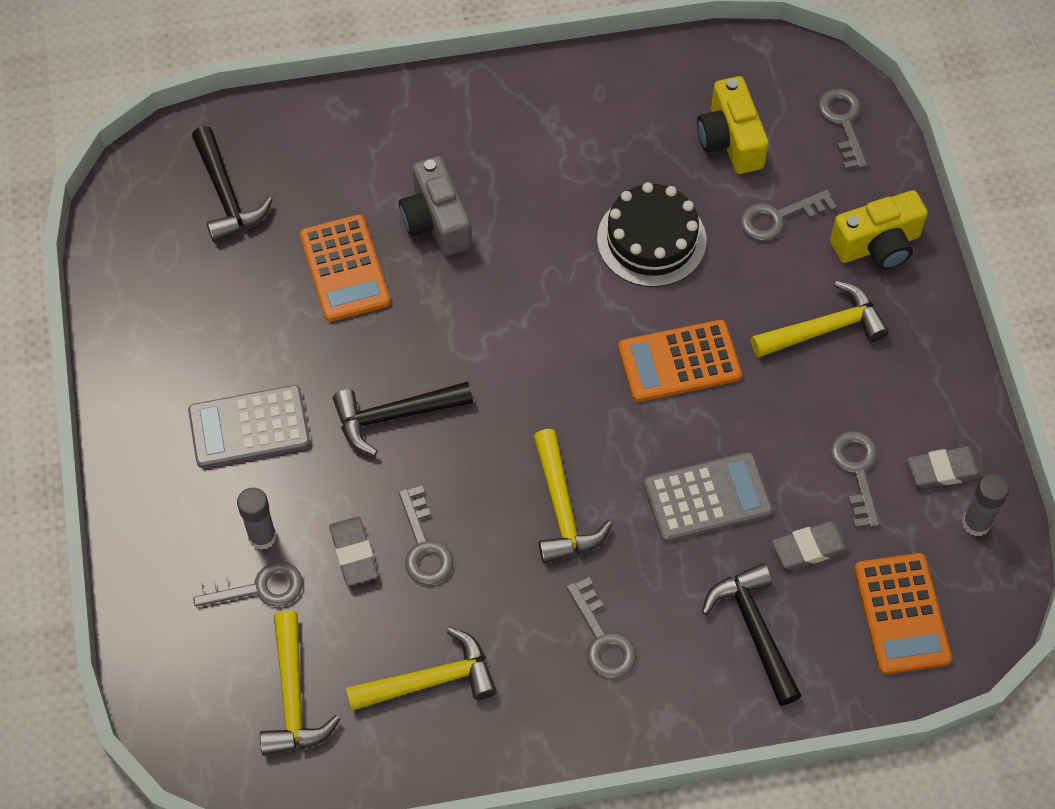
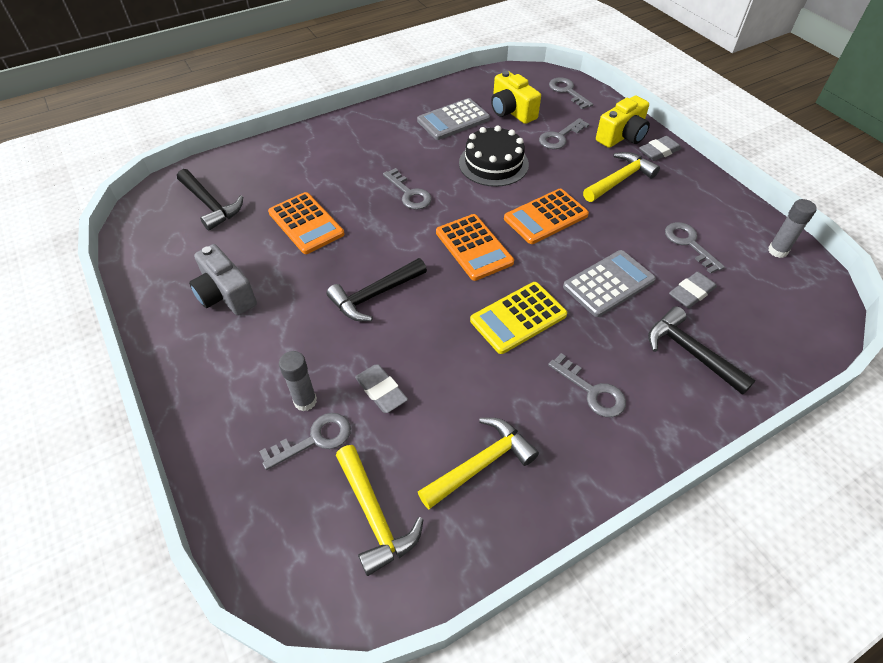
camera: 20 degrees left, 10 degrees down
(249, 427) = (270, 331): grey calculator -> grey calculator (453, 120)
(424, 545) = (432, 369): grey key -> grey key (409, 193)
(436, 221) = (356, 185): grey camera -> grey camera (226, 294)
(562, 509) = (518, 318): yellow hammer -> yellow calculator
(901, 614) = (774, 313): orange calculator -> orange calculator (474, 247)
(944, 470) = (738, 229): grey eraser -> grey eraser (659, 151)

